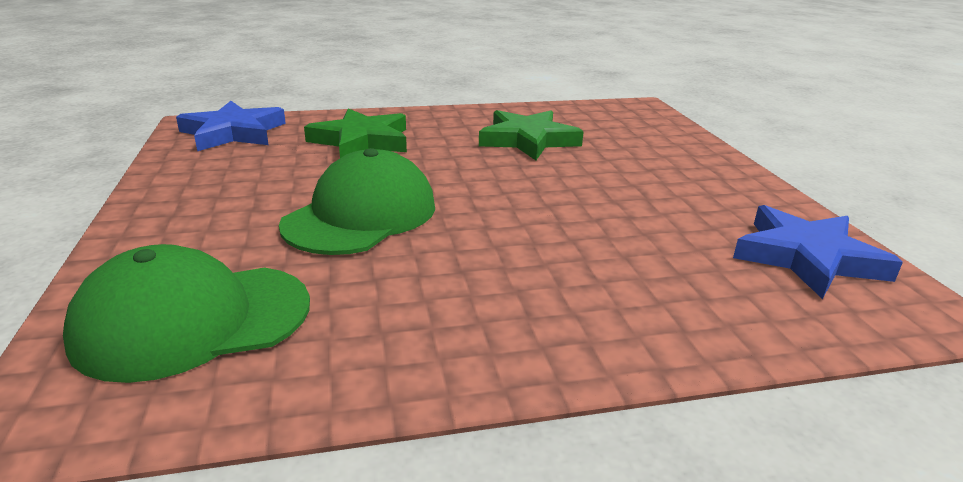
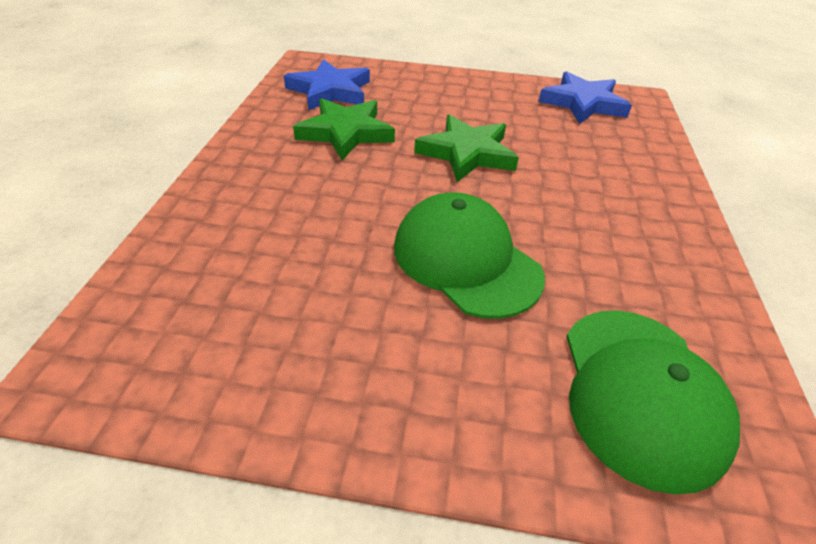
camera: 70 degrees left, 15 degrees up
(233, 133) = (149, 334): blue star -> blue star (330, 91)
(361, 141) = (272, 227): green star -> green star (467, 153)

